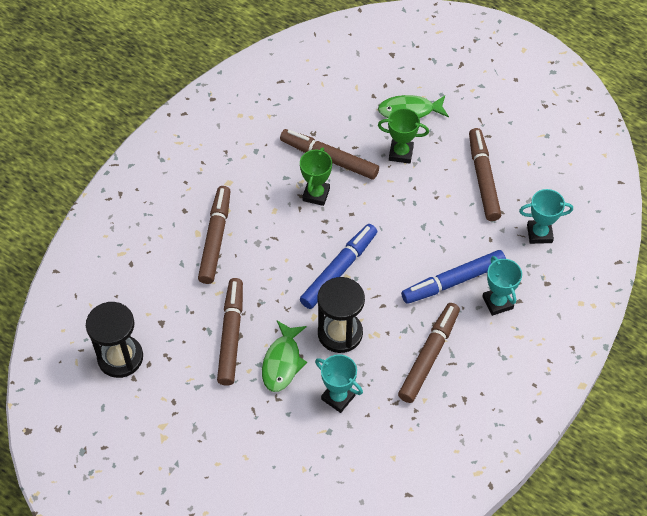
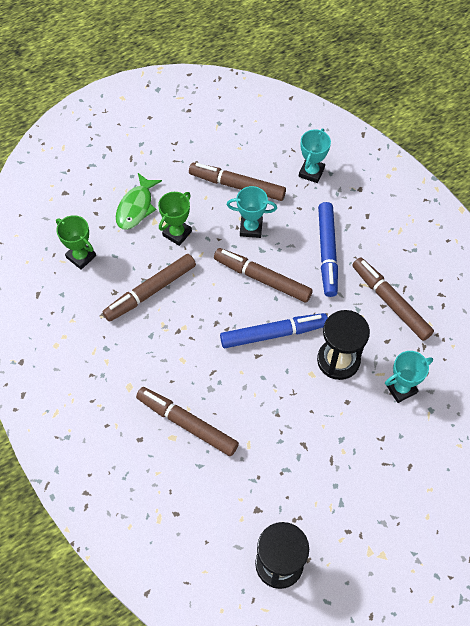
camera: 65 degrees left, 5 degrees up
(231, 335) = (299, 452): brown marker -> brown marker (262, 278)
(282, 362) = (347, 419): green fish -> none
(316, 194) = (184, 318): green trophy -> green trophy (81, 256)
(339, 270) = (273, 333): blue marker -> blue marker turned 105 degrees clockwise
(497, 302) = (362, 231): turquoise trophy -> turquoise trophy (251, 228)

